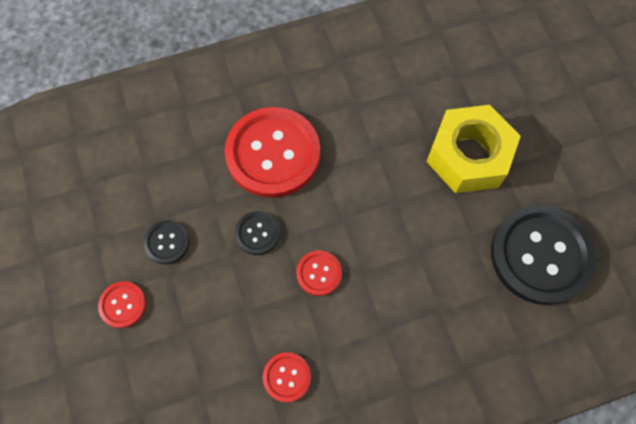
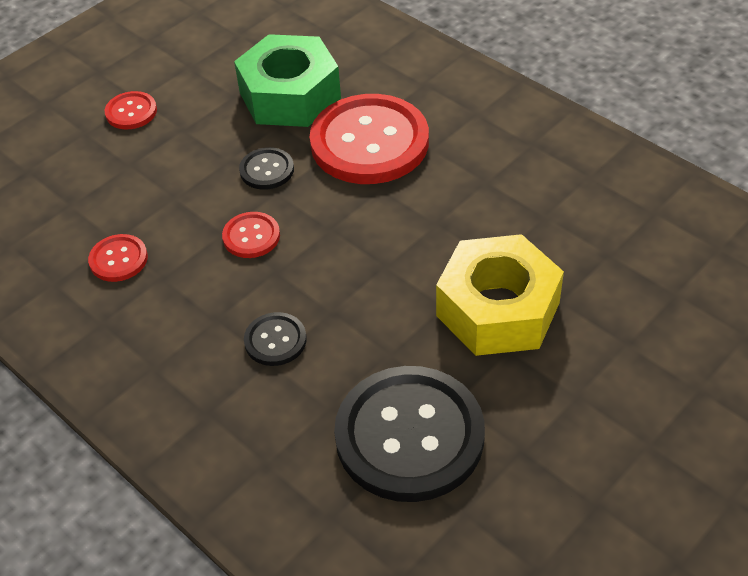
camera: 65 degrees right, 20 degrees down
(167, 242) = (214, 112): black button -> black button (275, 340)
(186, 181) = (290, 95): none -> green nut

